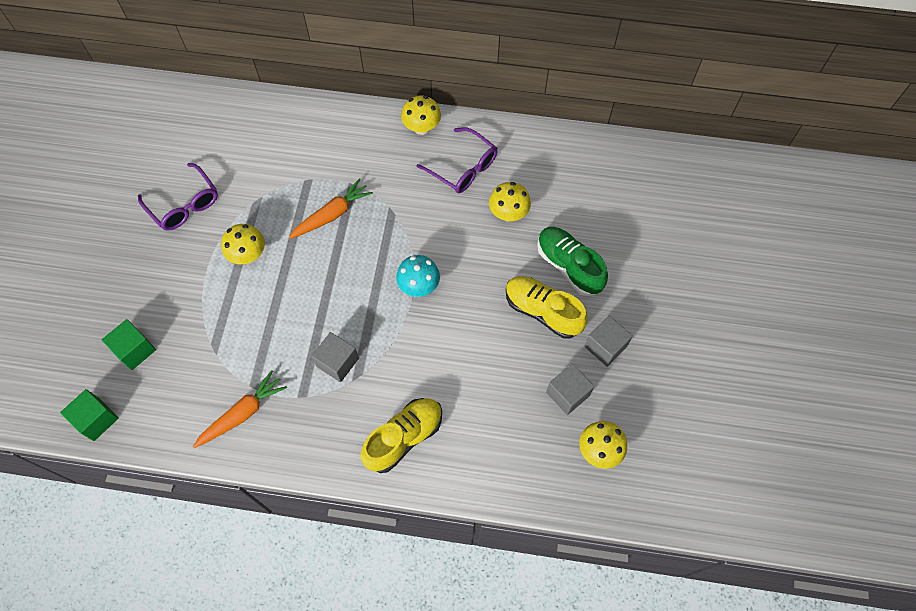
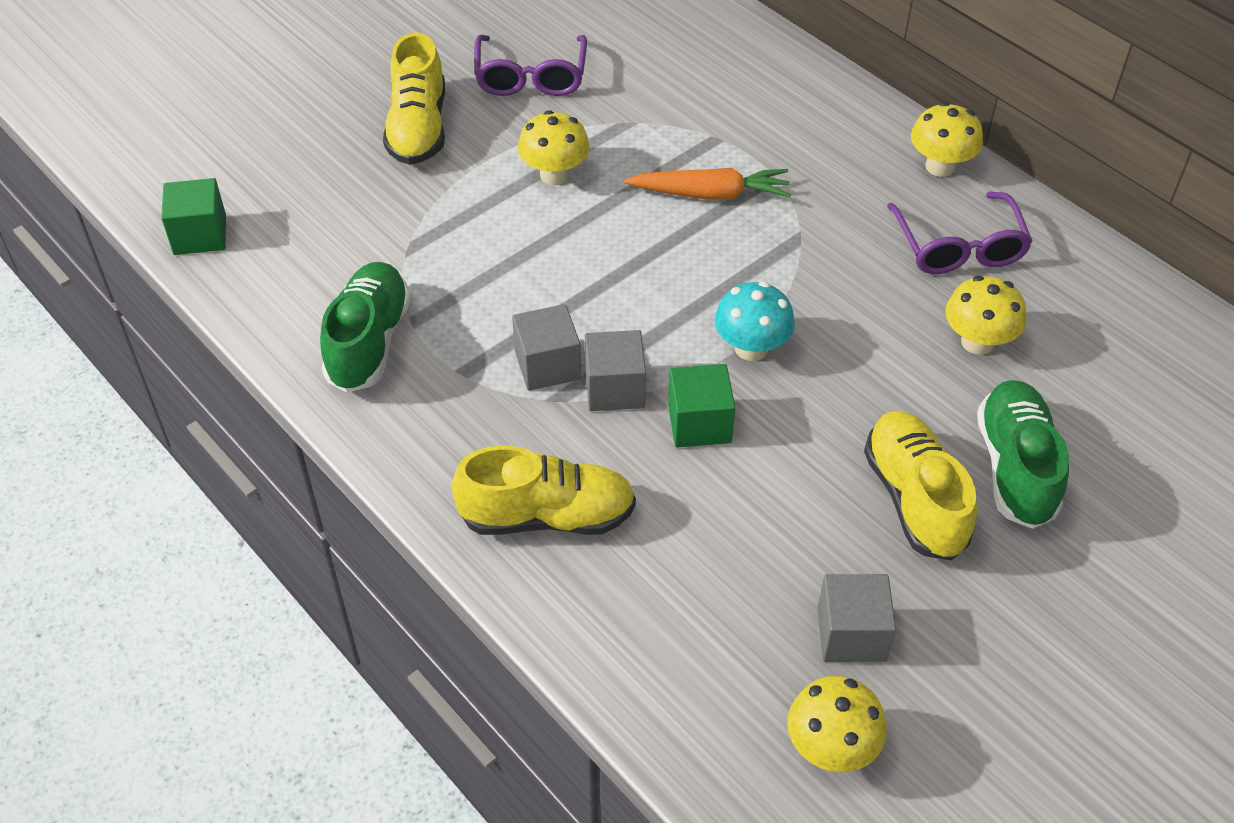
camera: 40 degrees right, 15 degrees down
(135, 350) = (317, 192): green cube -> green cube (699, 423)
(153, 275) = (418, 128): none -> yellow shoe
(242, 413) = (369, 342): orange carrot -> green shoe
(605, 346) = (977, 613): grey cube -> grey cube (614, 388)

